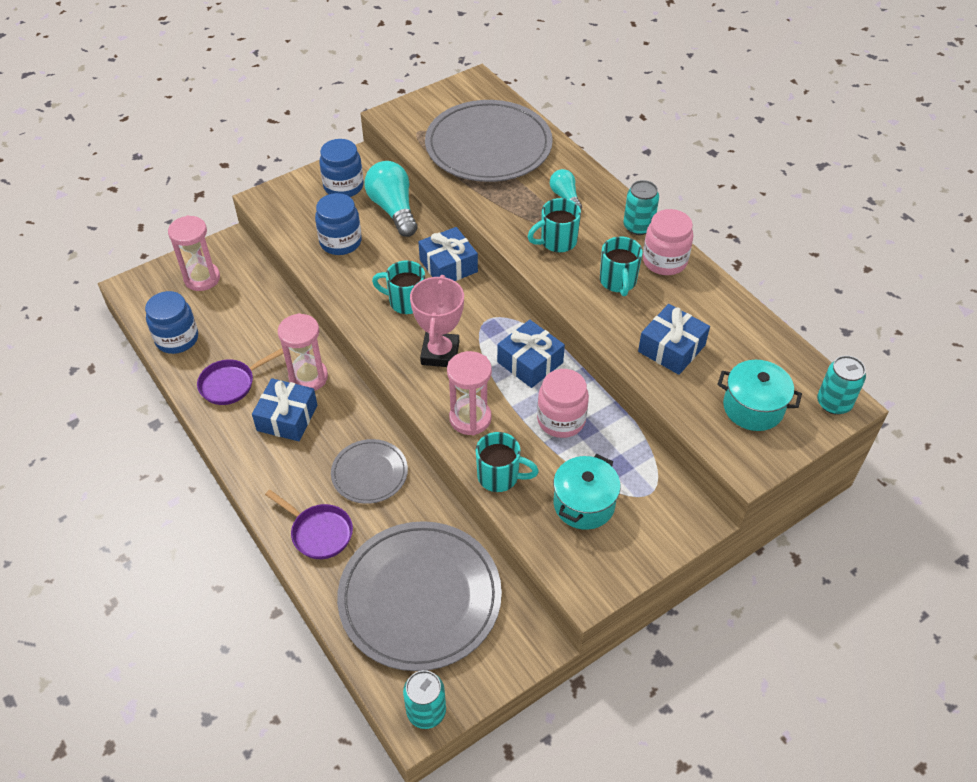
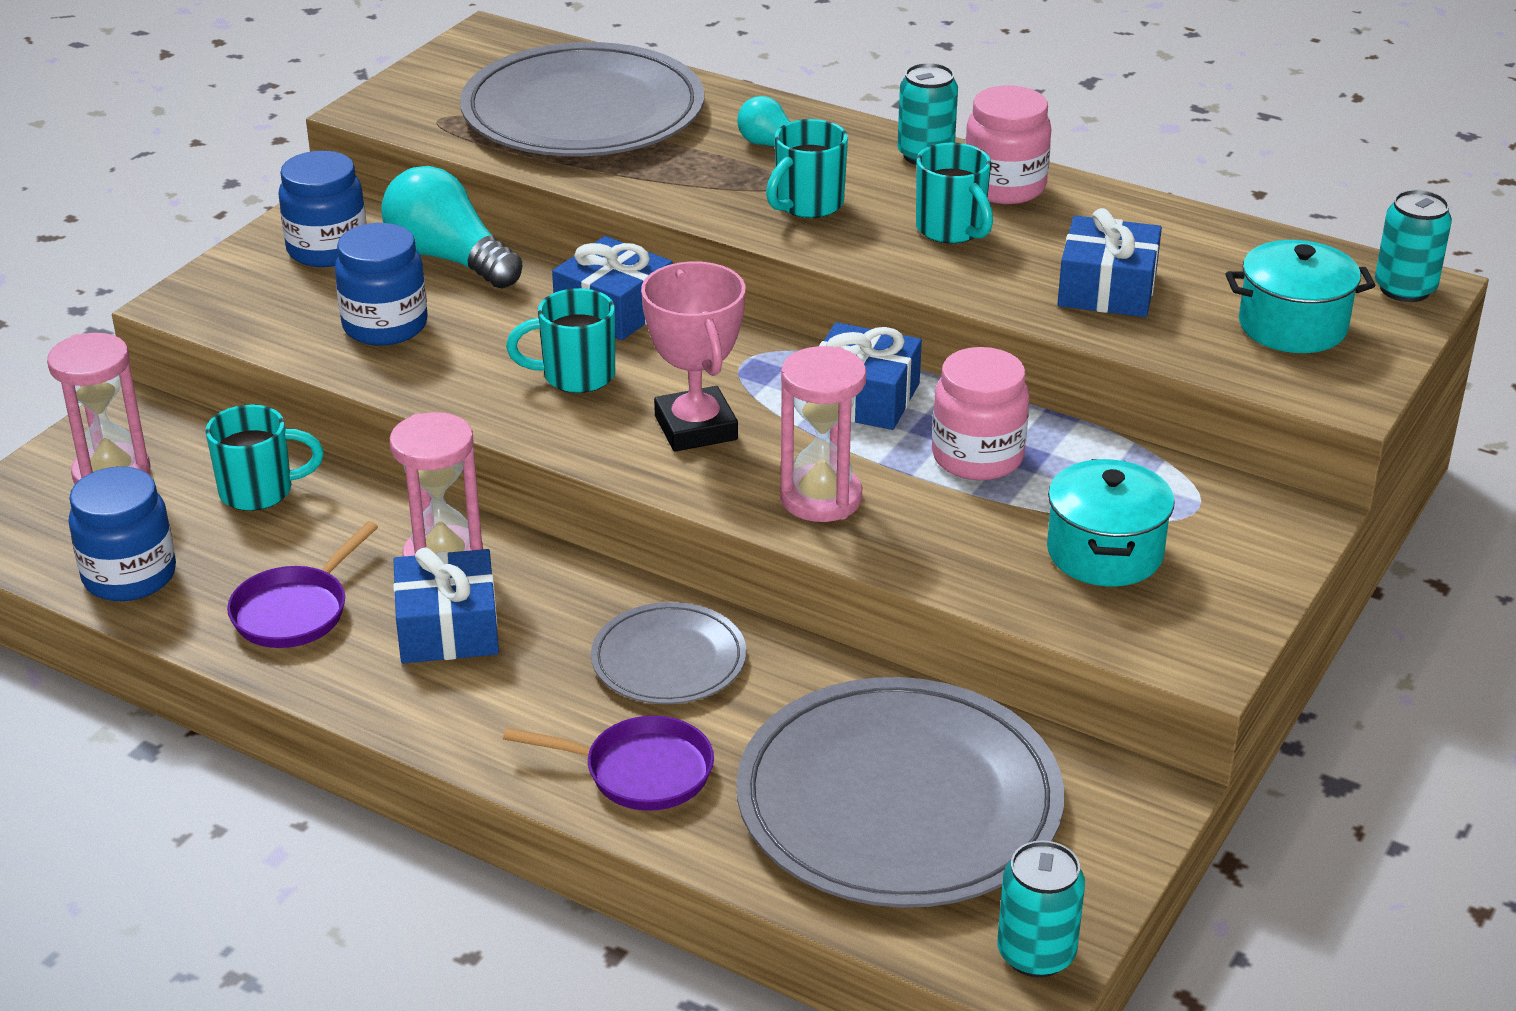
camera: 25 degrees left, 15 degrees down
(500, 477) = (936, 559): turquoise mug -> turquoise mug (259, 491)

